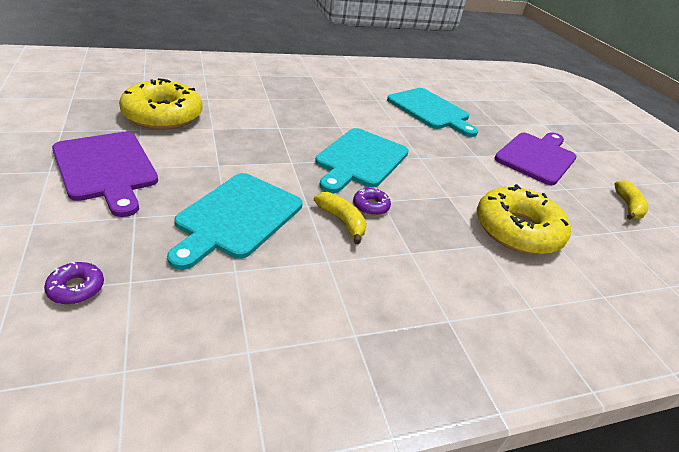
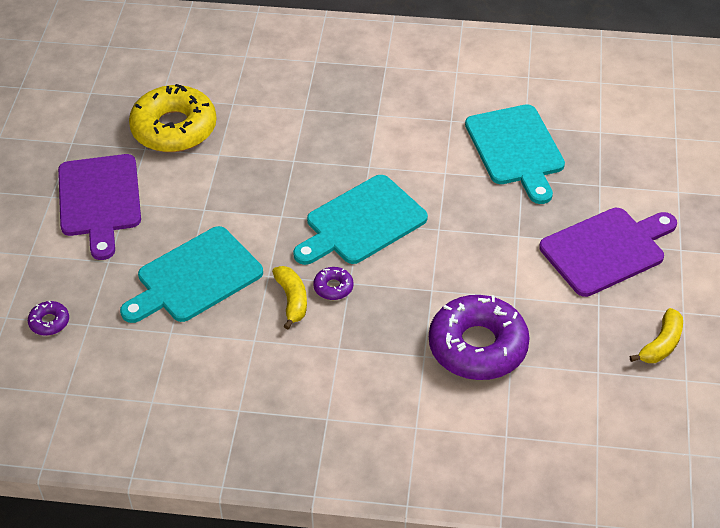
camera: 30 degrees right, 10 degrees up
(517, 230) = (478, 346): yellow donut -> purple donut

